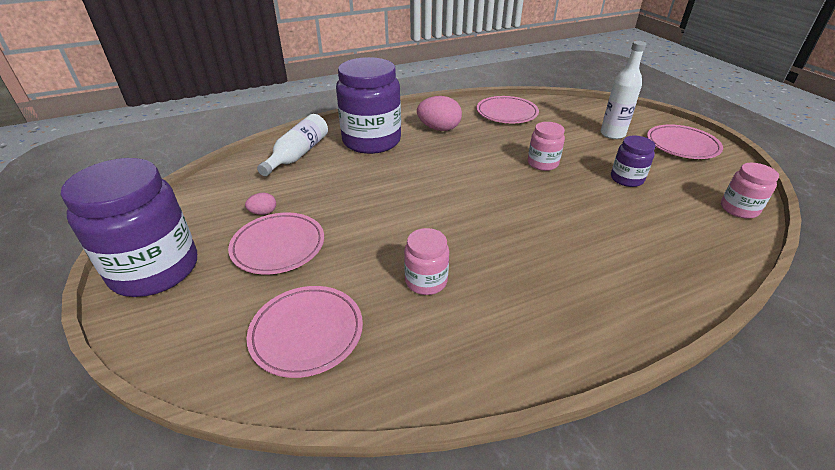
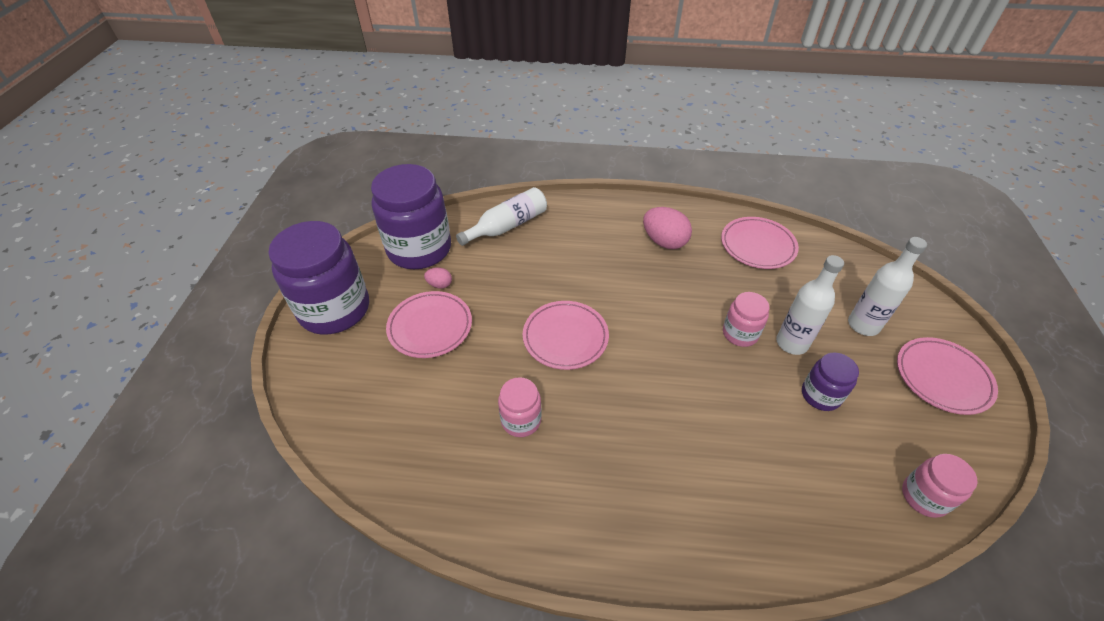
camera: 30 degrees right, 10 degrees up
(307, 333) = (401, 422): pink plate -> pink plate (565, 337)
(371, 141) = (584, 233): purple jar -> purple jar (419, 249)
(580, 157) = (791, 343): none -> white bottle

